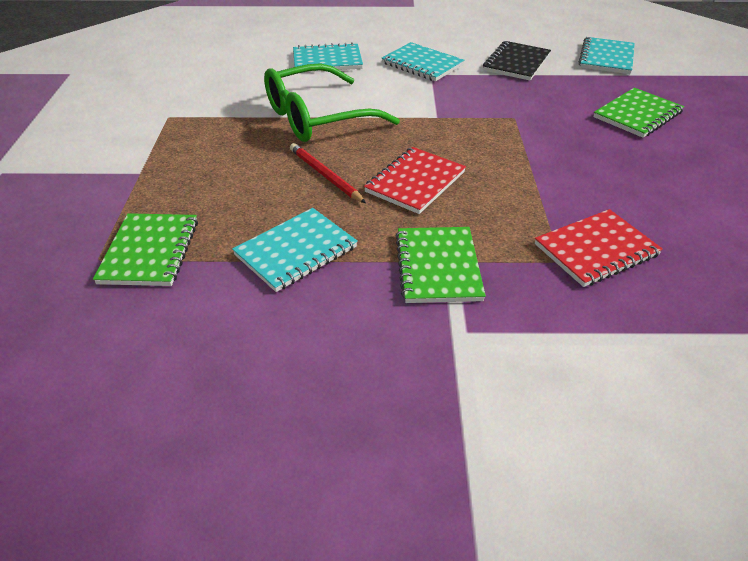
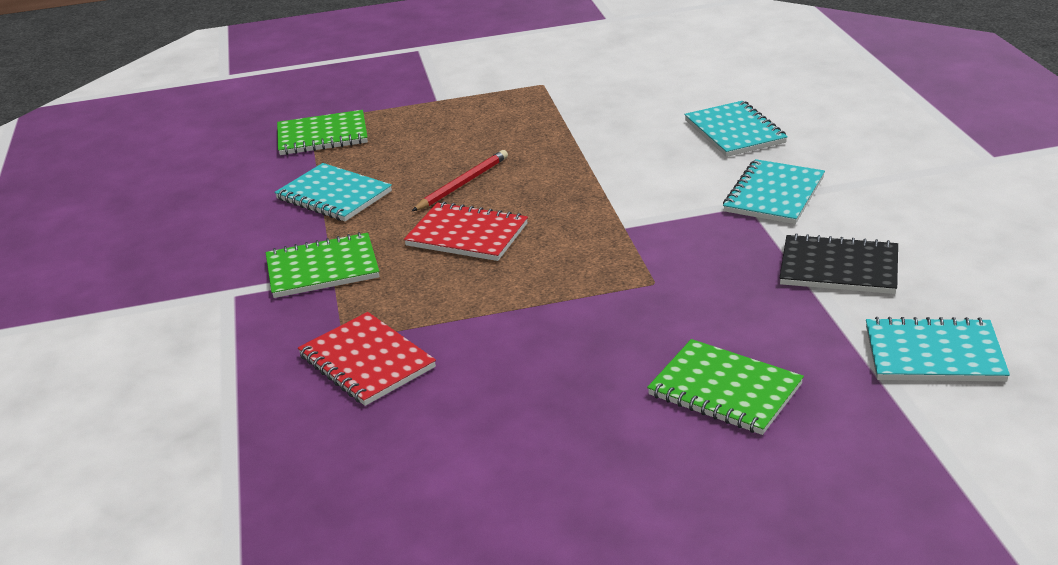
camera: 80 degrees right, 10 degrees down
(317, 117) = (581, 156): green glasses -> none

